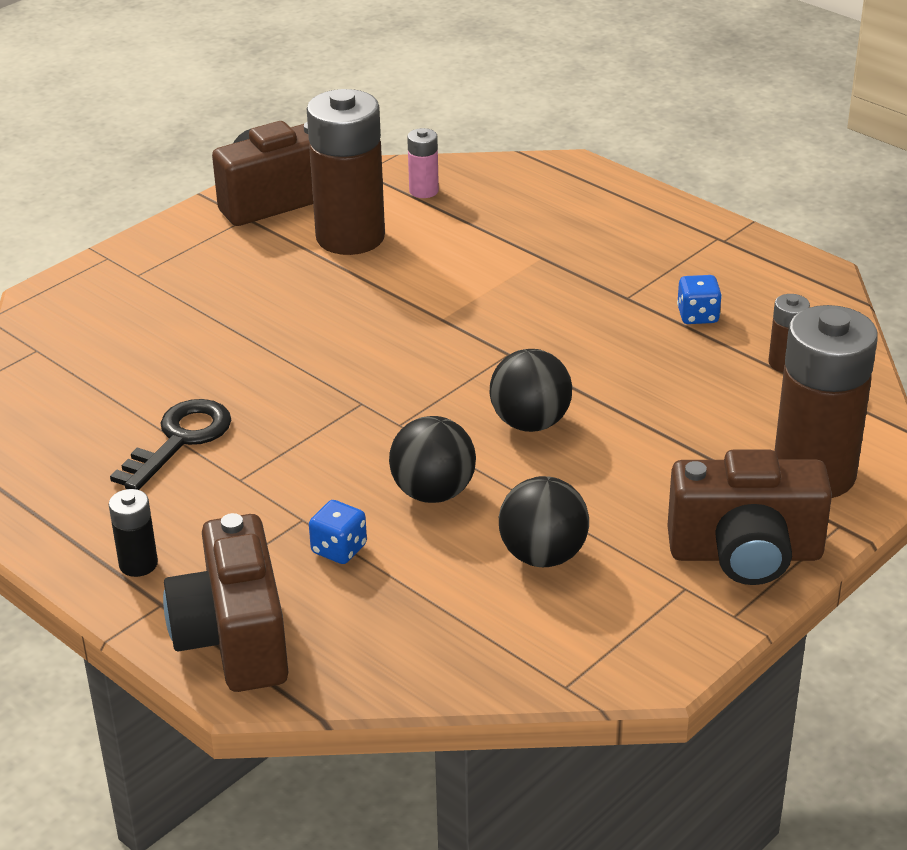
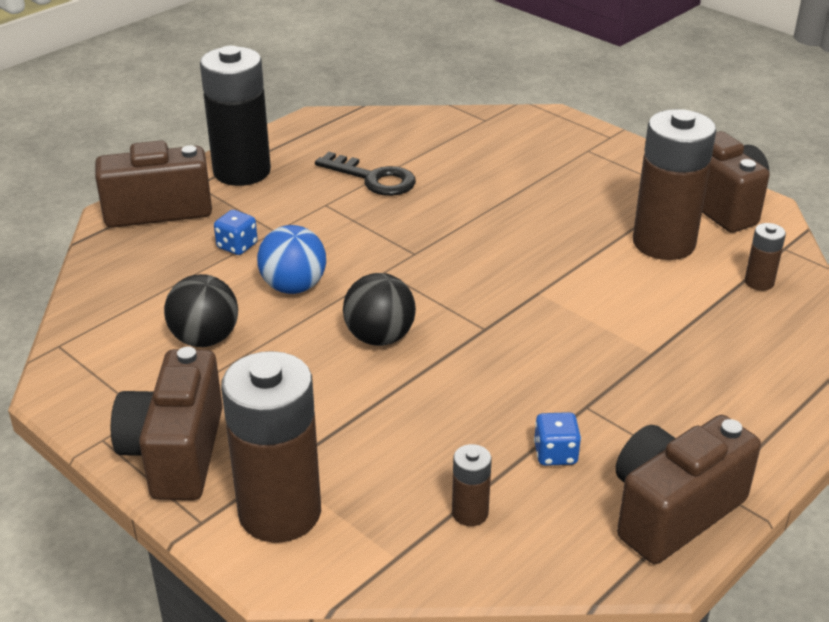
camera: 90 degrees right, 0 degrees up
(138, 564) = (242, 171): black battery -> black battery, size x2.25
(423, 191) = (759, 282): pink battery -> brown battery
(433, 492) = (293, 287): black ball -> blue ball
(756, 261) = (672, 511): none -> brown camera

